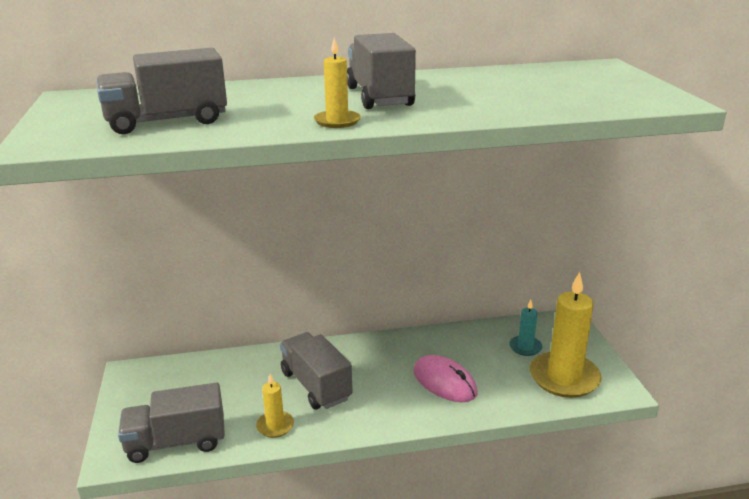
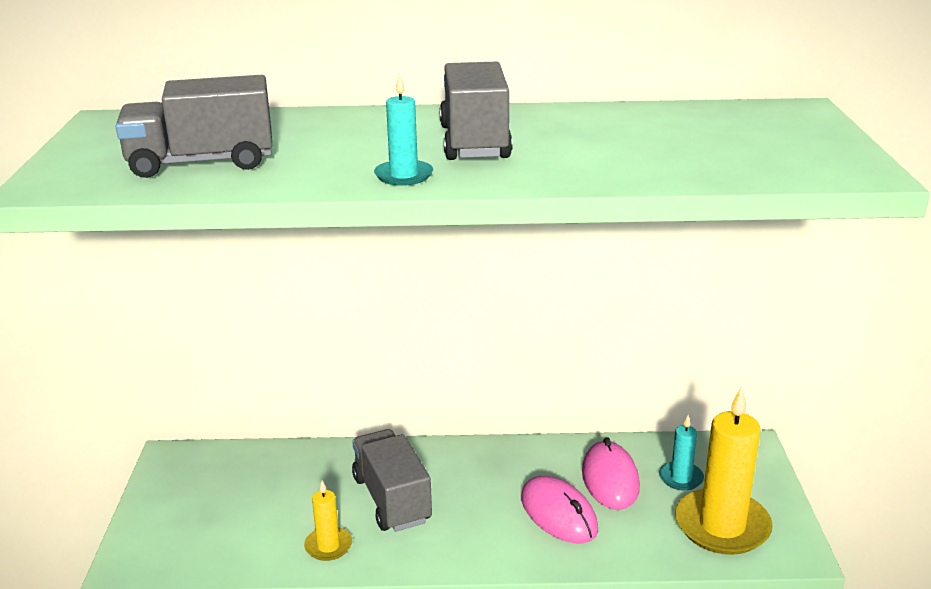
camera: 10 degrees right, 0 degrees up
(176, 442) = (205, 552): grey truck -> none
(337, 121) = (404, 175): yellow candle -> turquoise candle
(475, 353) = (610, 479): none -> pink mouse

